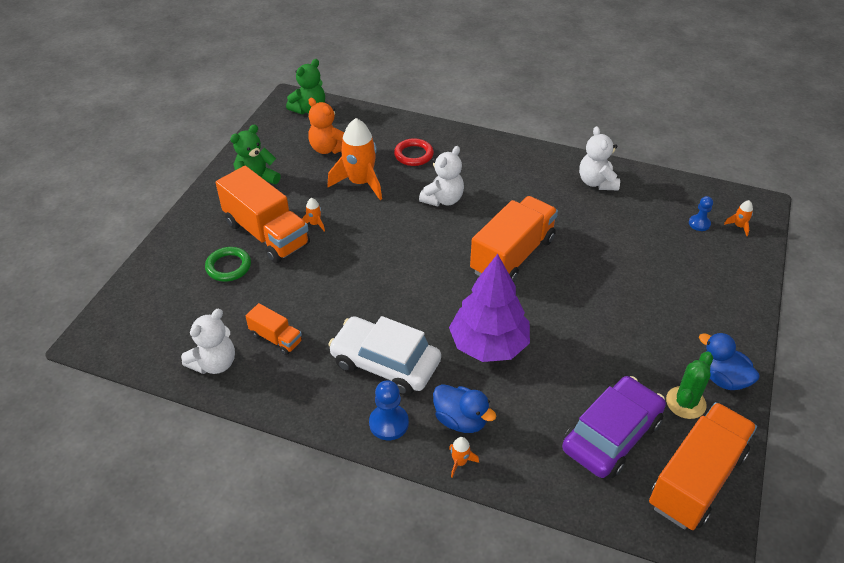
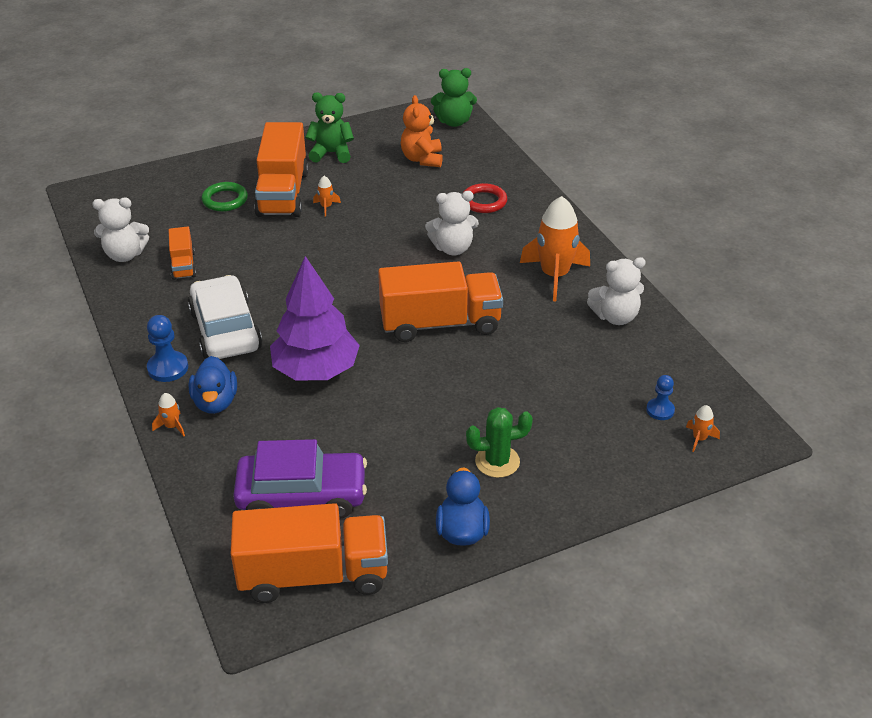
camera: 45 degrees right, 5 degrees down
(360, 183) = (407, 198): orange rocket -> orange rocket (554, 276)
(597, 182) = (615, 317): white teddy bear -> white teddy bear turned 135 degrees counterclockwise
(685, 402) = (399, 522): green cactus -> green cactus (497, 461)

